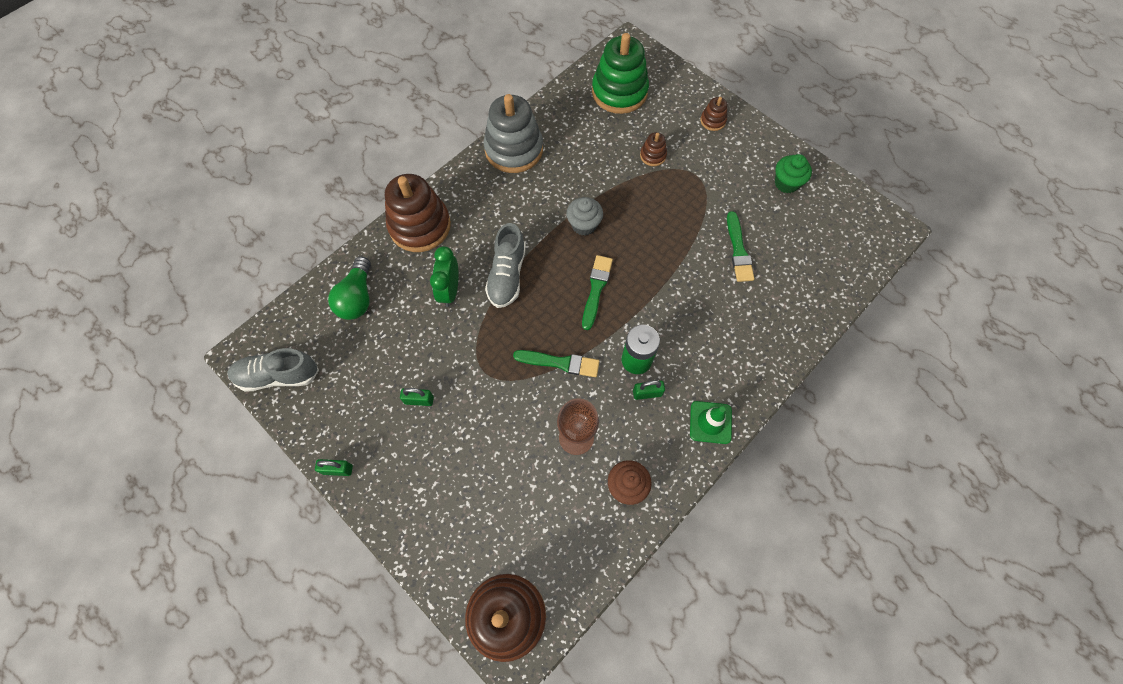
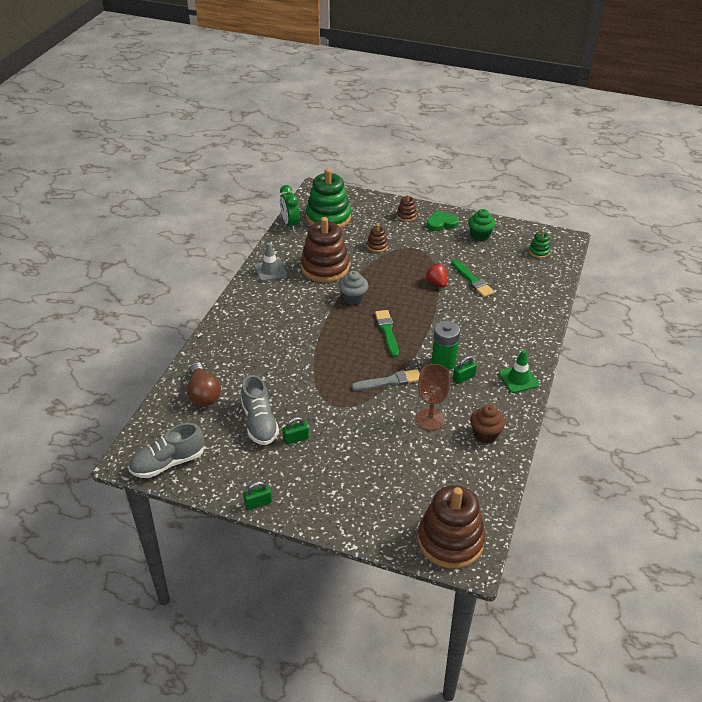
camera: 25 degrees left, 25 degrees down
(357, 297) = (203, 394): green light bulb -> brown light bulb
(420, 226) = (226, 336): brown stacking toy -> brown stacking toy (325, 267)
(450, 291) = (276, 366): green clock -> green clock (290, 224)
(507, 275) = (315, 344): grey shoe -> grey shoe (259, 423)
(514, 149) = (270, 271): grey stacking toy -> grey traffic cone
(560, 363) = (389, 381): green brush -> grey brush
(693, 238) = (437, 283): none -> red strawberry
(749, 147) = (441, 223): none -> green heart
(847, 236) = (539, 252): none -> green stacking toy

